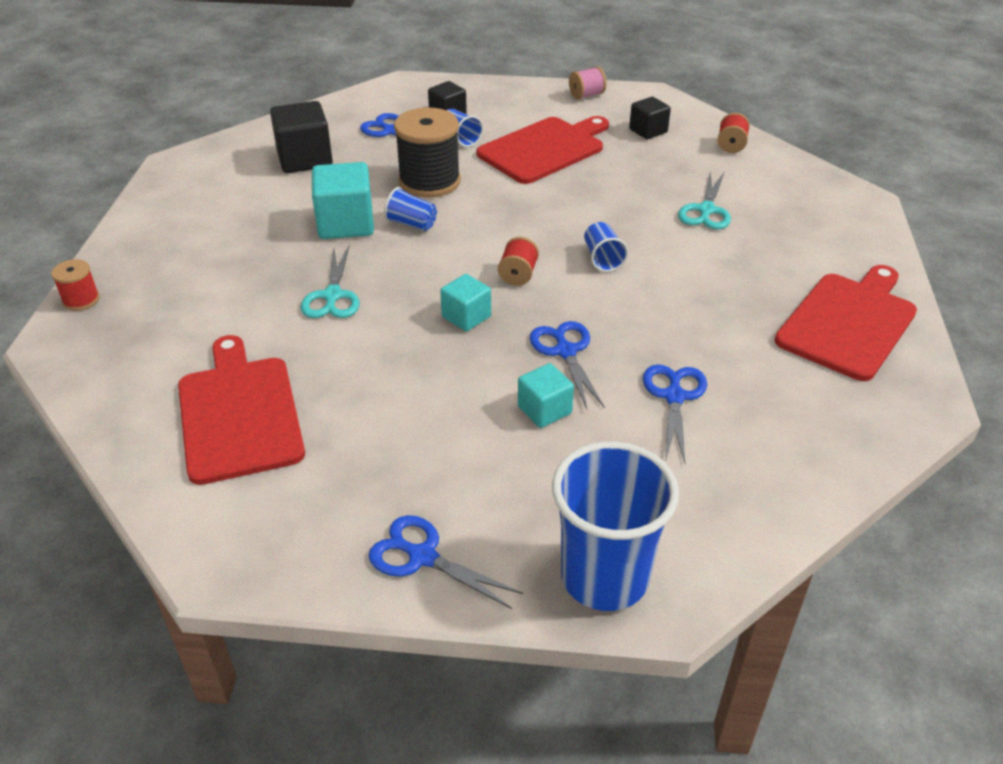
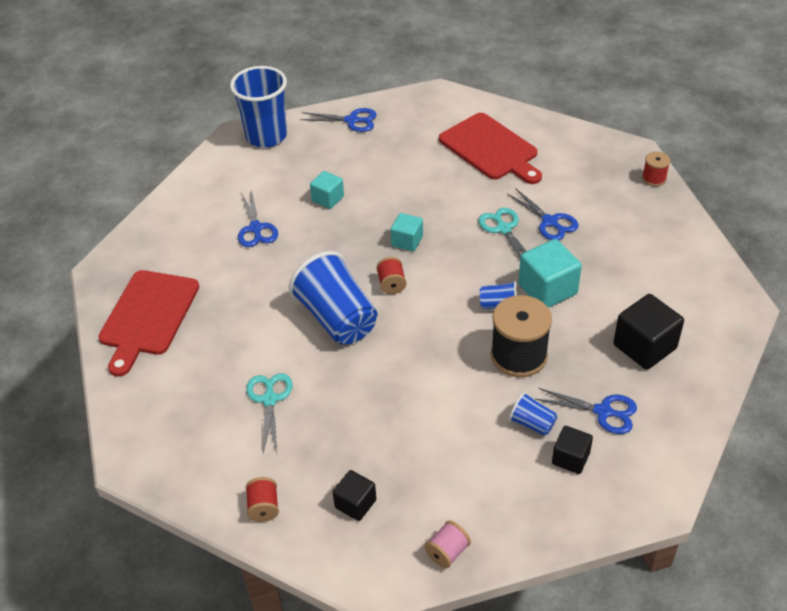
camera: 160 degrees right, 5 degrees up
(544, 149) = (445, 435): red cutting board -> none
(565, 352) = (331, 237): blue scissors -> blue scissors (549, 222)
(603, 259) = (337, 318): blue cup -> blue cup, size x2.17

